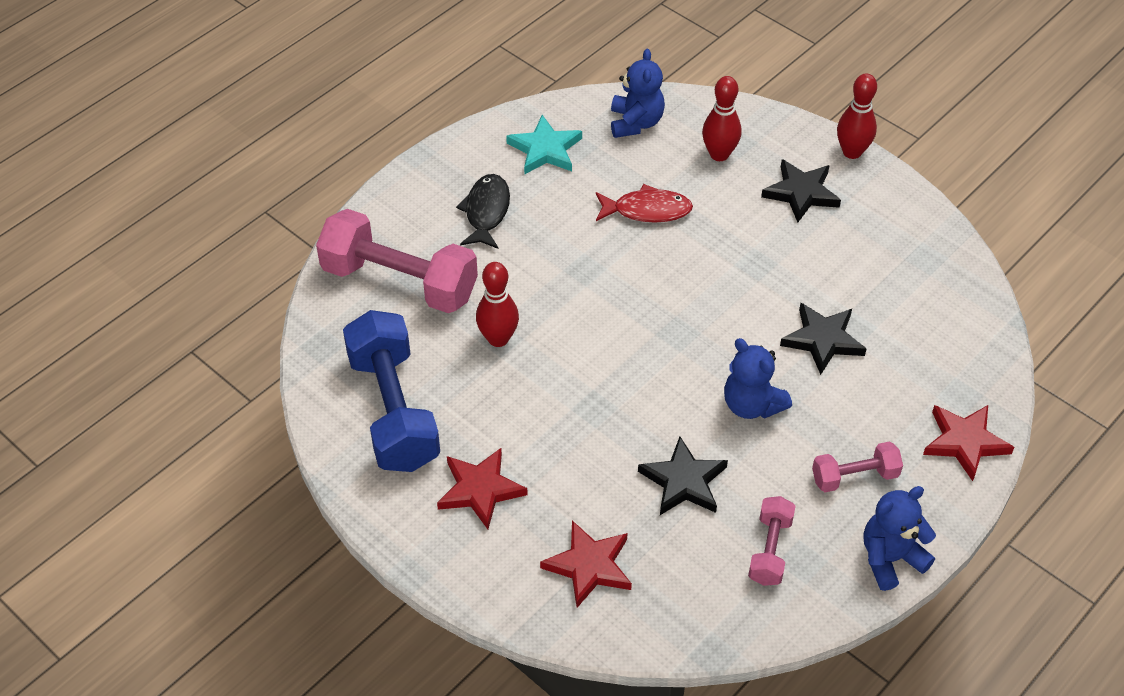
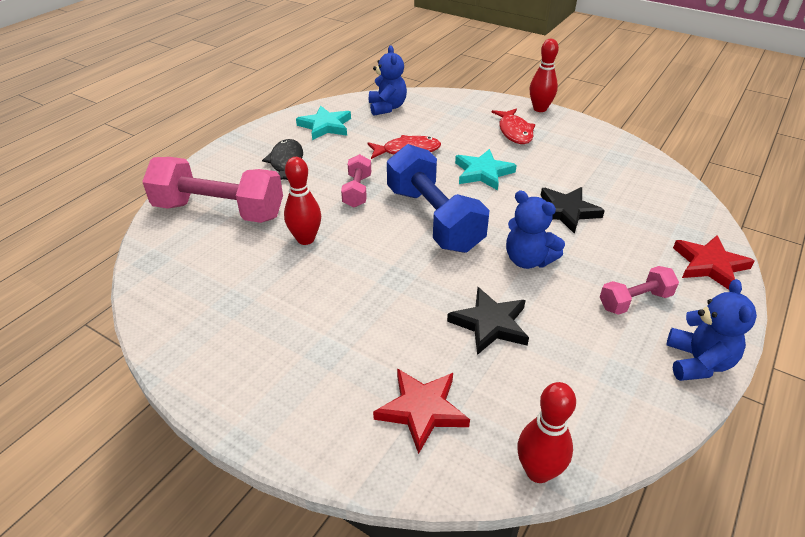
camera: 10 degrees left, 10 degrees down
(393, 411) = (216, 301): blue dumbbell -> blue dumbbell (433, 219)
(480, 490) = (304, 356): red star -> none
(719, 154) = (450, 118): red bowling pin -> red bowling pin (538, 471)
(737, 262) = (483, 173): none -> turquoise star
(770, 550) = (588, 370): pink dumbbell -> pink dumbbell (357, 191)
(801, 193) = (514, 132): black star -> red fish
(890, 559) = (698, 362): blue teddy bear -> blue teddy bear turned 135 degrees clockwise

